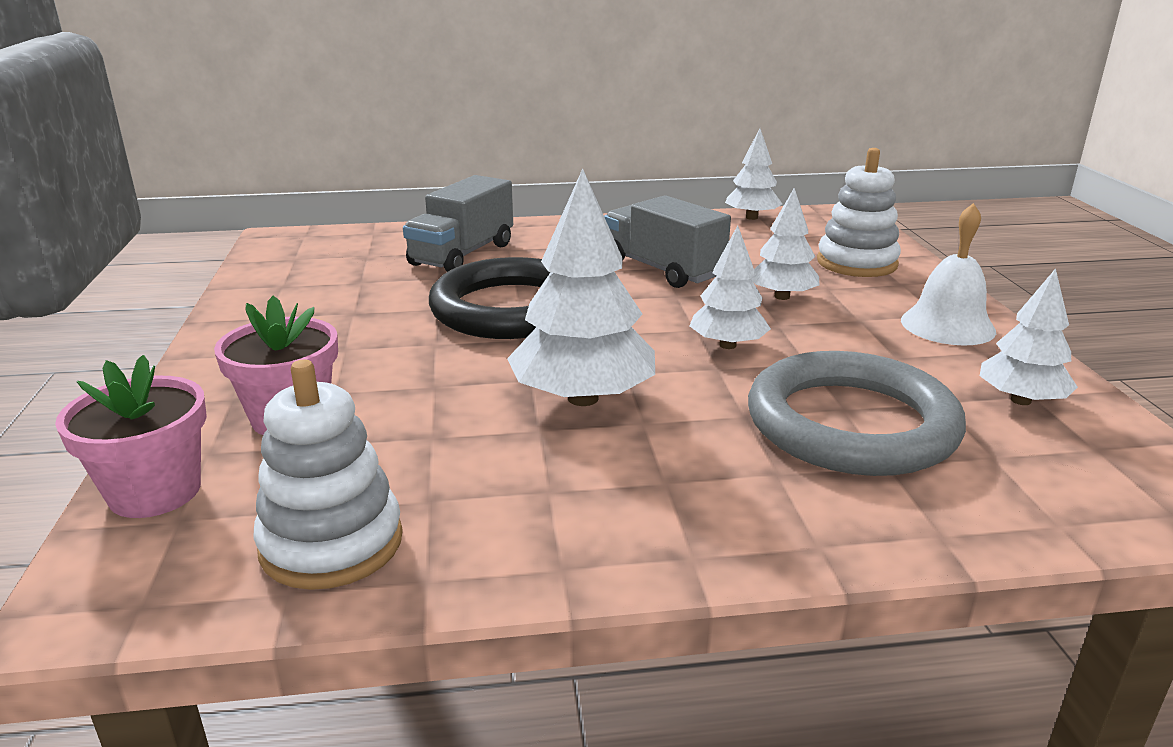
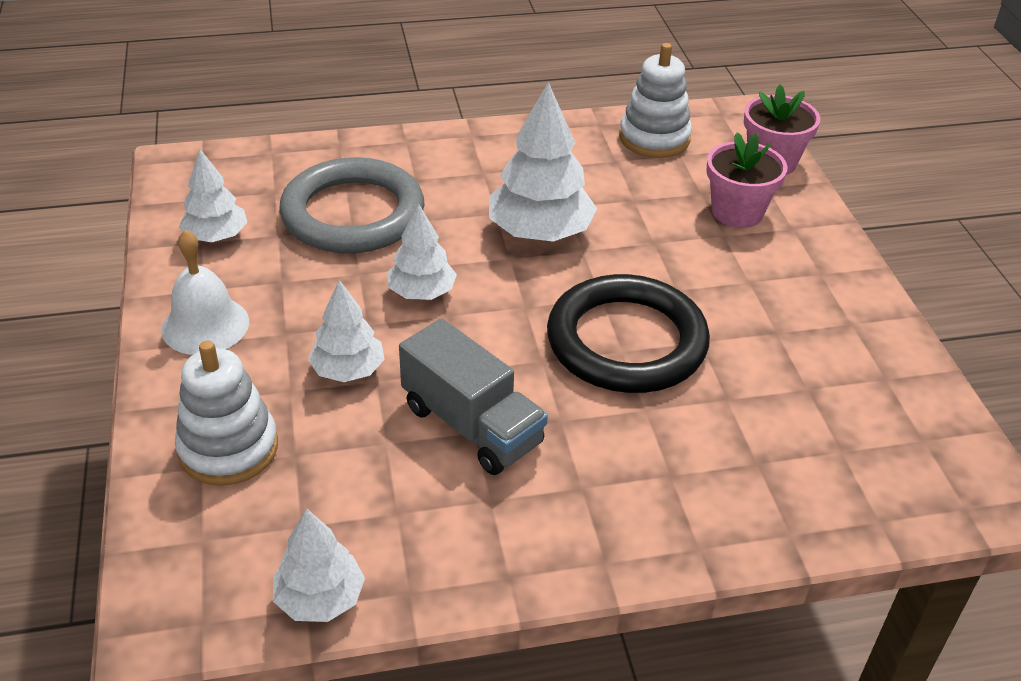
camera: 175 degrees right, 15 degrees up
(462, 254) = (724, 456): grey truck -> none

